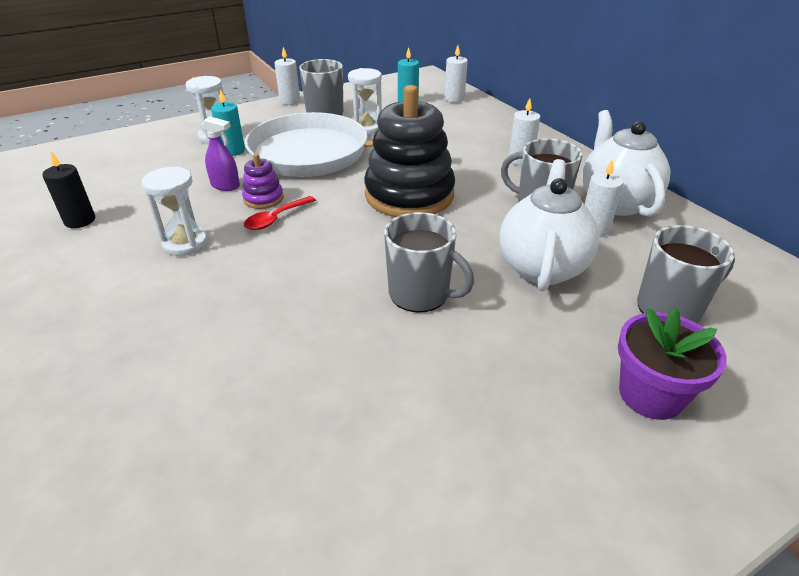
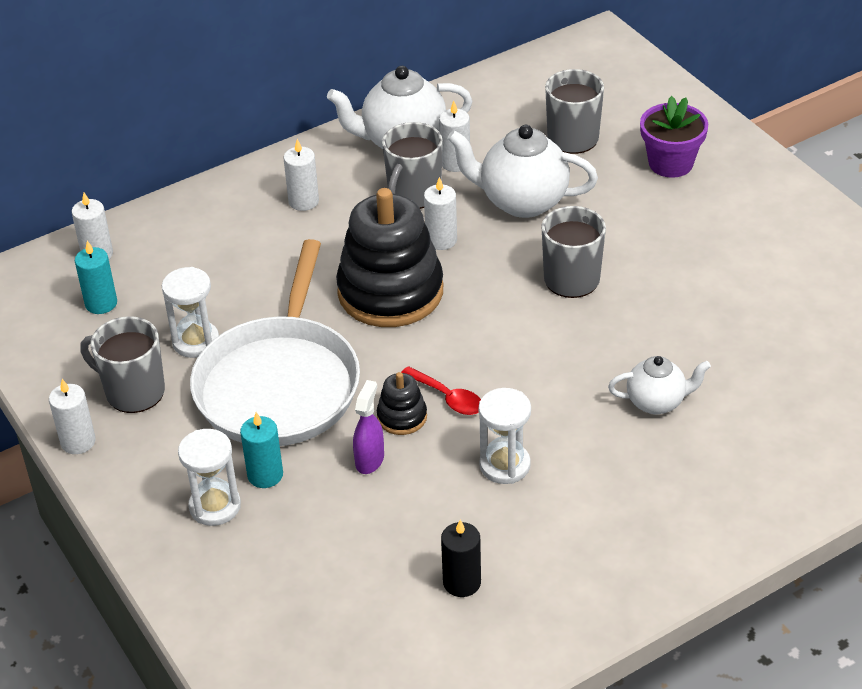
camera: 90 degrees left, 5 degrees up
(217, 342) = (656, 402): none -> white teapot
(263, 198) = (402, 417): purple stacking toy -> black stacking toy
(477, 219) = (441, 240): none -> white candle

